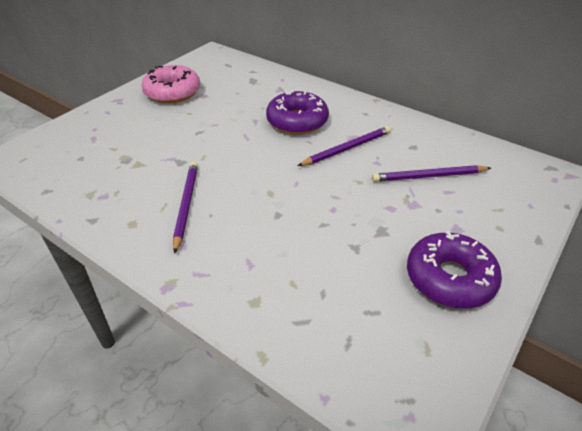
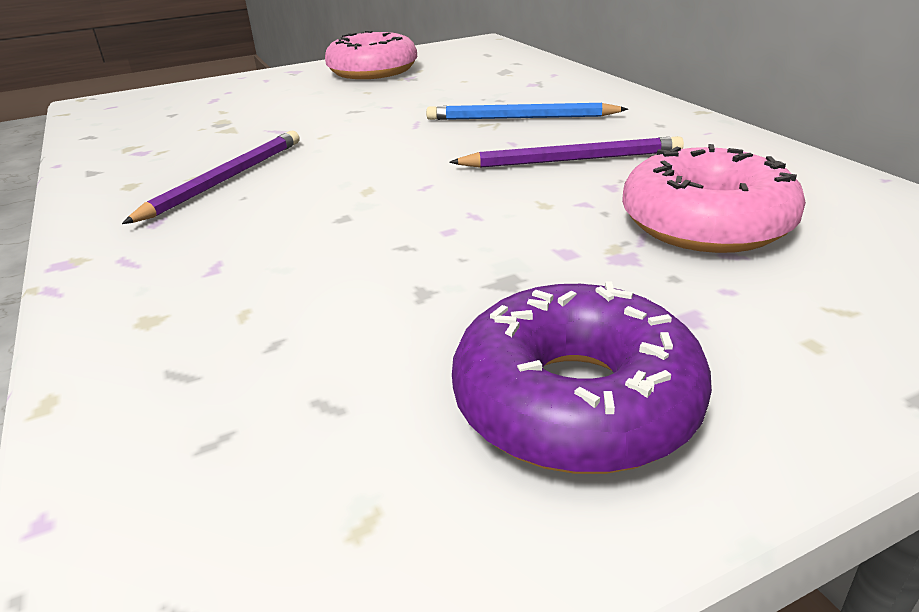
camera: 30 degrees right, 10 degrees down
(297, 121) = (521, 118): purple donut -> blue pencil
(429, 176) = (706, 223): purple pencil -> pink donut

